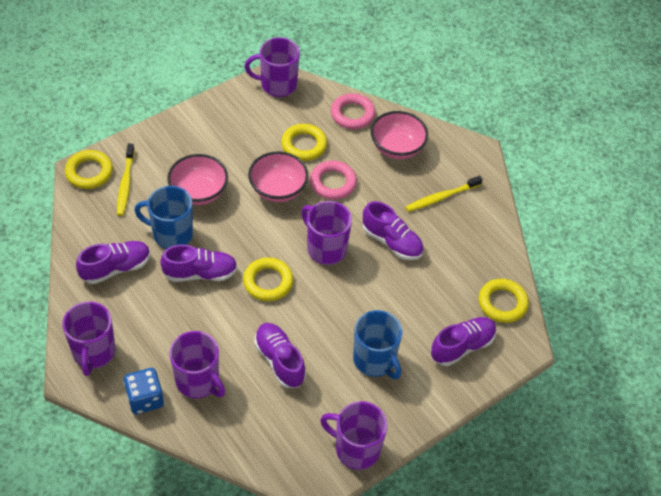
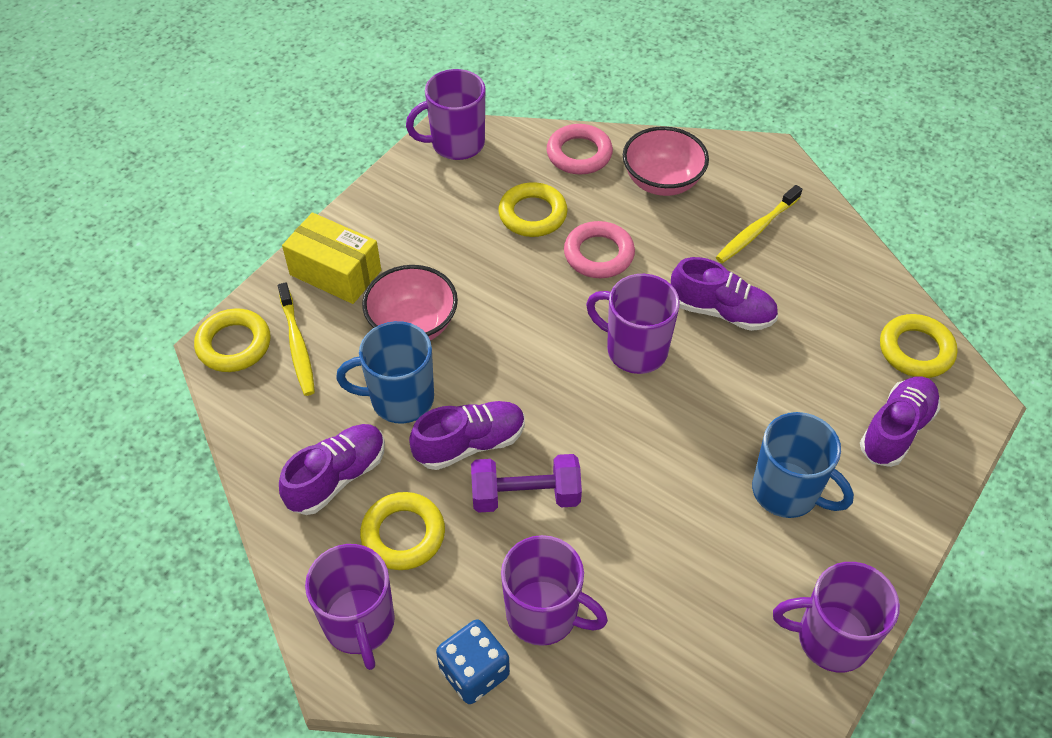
camera: 15 degrees left, 0 degrees up
(167, 146) = (335, 272): none -> yellow box
(219, 313) = (526, 496): none -> purple dumbbell
(268, 282) = (576, 425): yellow ring -> yellow ring (403, 534)
(278, 189) = (526, 286): pink bowl -> none
(279, 361) = (650, 539): purple shoe -> none

